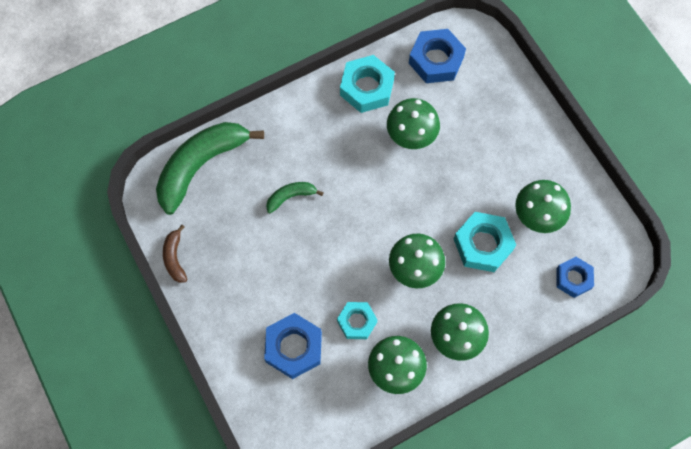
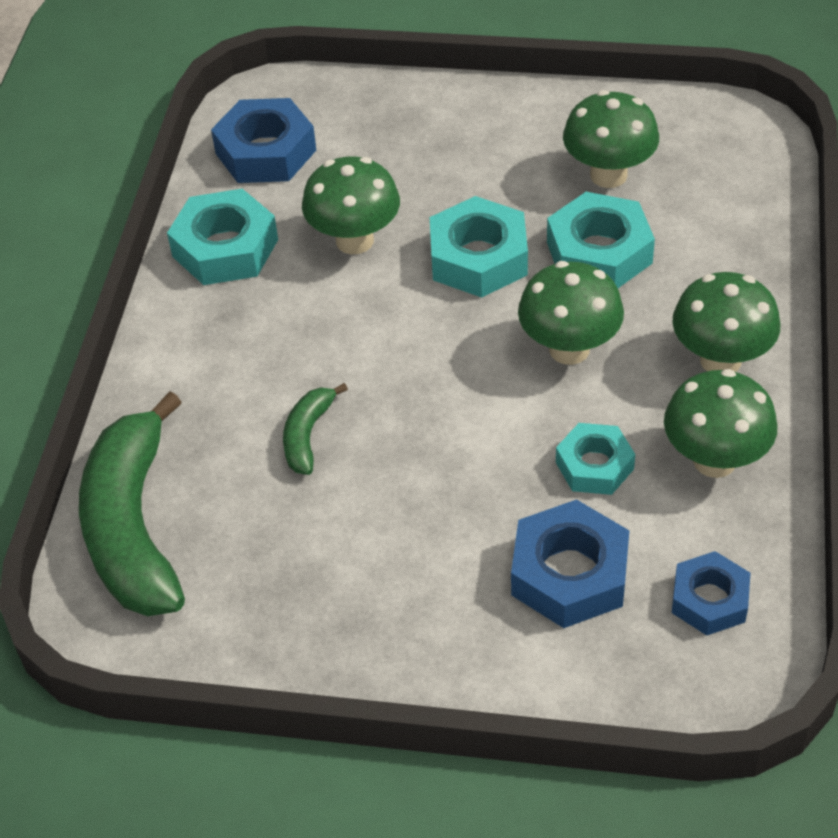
camera: 50 degrees left, 20 degrees down
(175, 258) = (260, 658): brown banana -> none
(440, 195) = (478, 258): none -> turquoise nut
(573, 278) = (734, 187): blue nut -> blue nut (709, 600)

